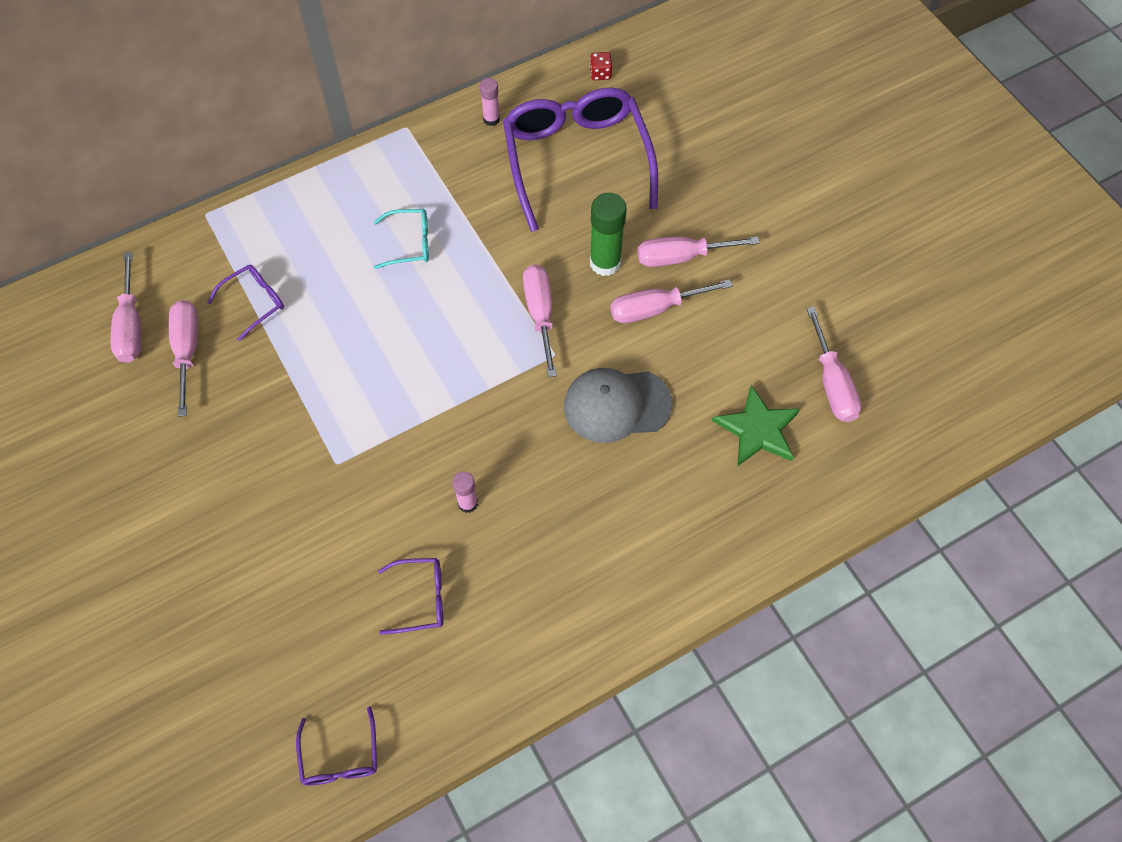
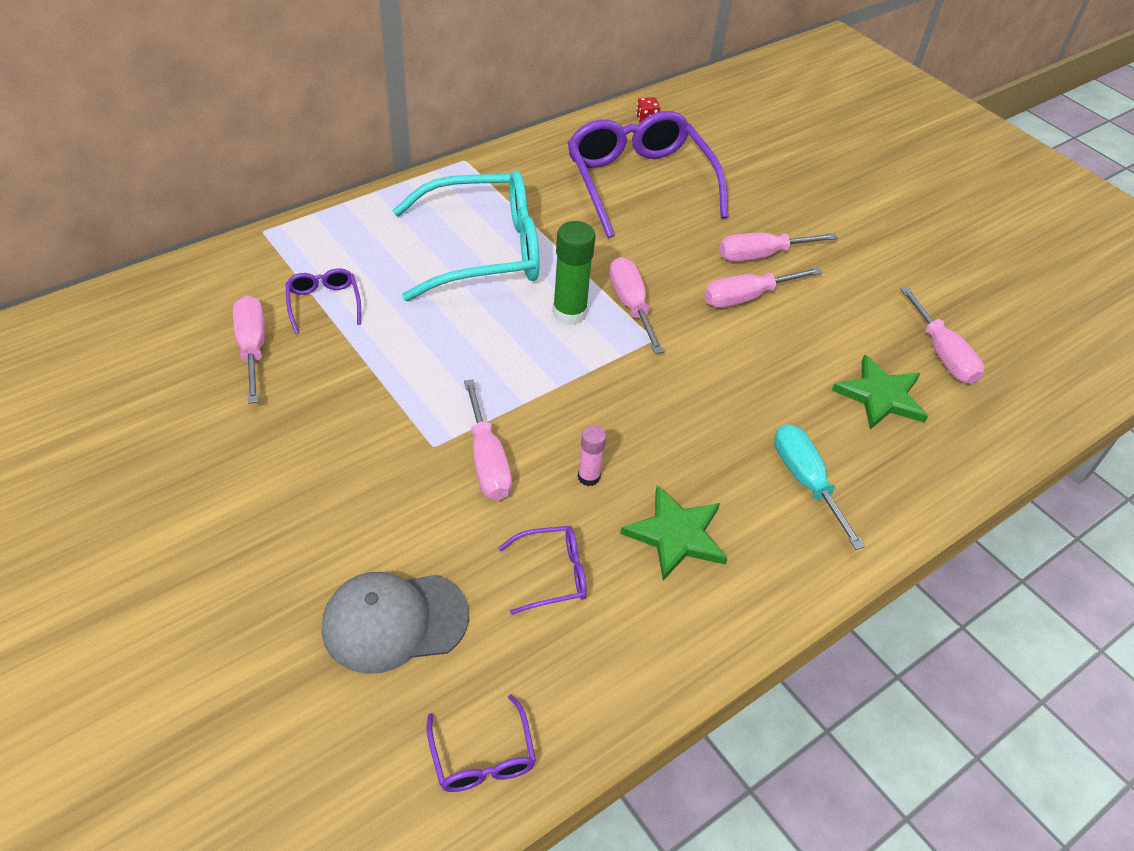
camera: 10 degrees left, 15 degrees down
(131, 326) = (186, 328): pink screwdriver -> pink screwdriver (487, 461)
(254, 302) = (324, 303): purple glasses -> purple glasses turned 60 degrees counterclockwise
(410, 243) = (484, 250): turquoise glasses -> turquoise glasses, size x2.30
(491, 119) = (548, 153): pink glue stick -> none
(534, 566) = (676, 535): none -> green star
(605, 263) = (687, 261): green glue stick -> green glue stick (569, 313)
(617, 405) = (729, 380): grey cap -> grey cap (394, 621)
(663, 518) = (806, 481): none -> turquoise screwdriver

